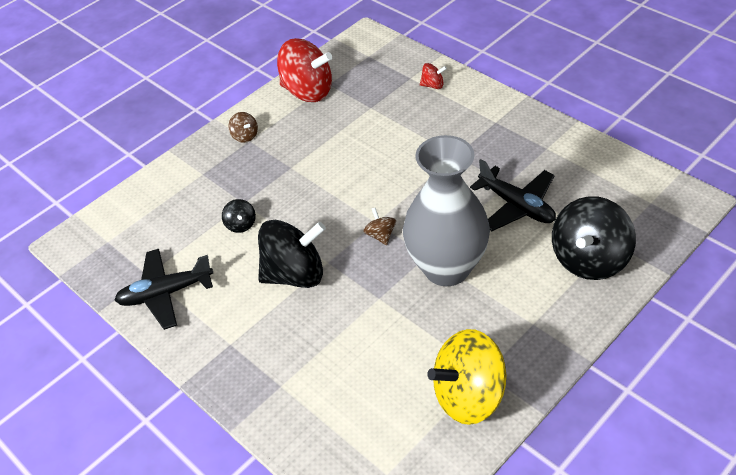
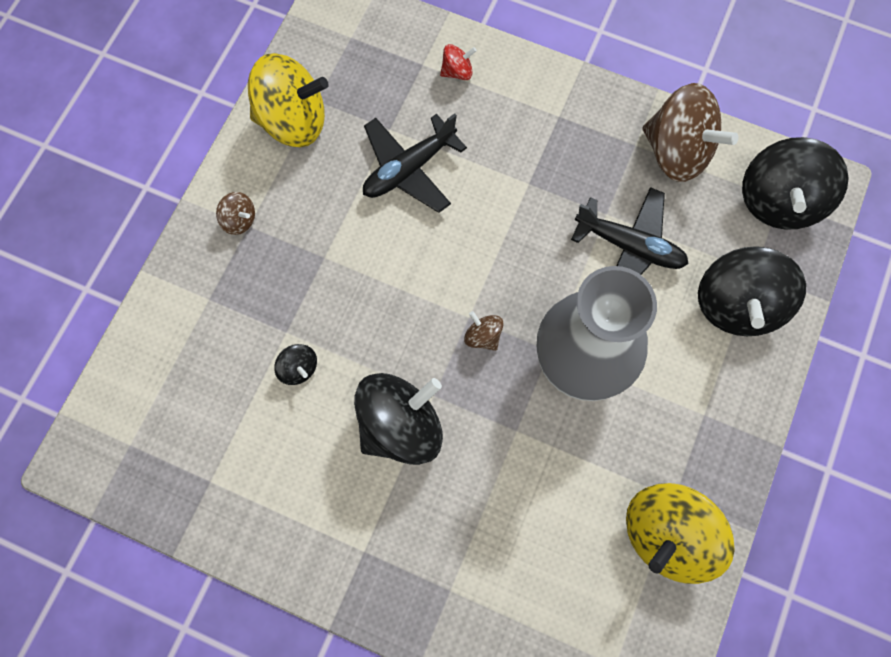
camera: 25 degrees left, 25 degrees up
(166, 293) = (248, 503): black plane -> black plane (409, 169)
(308, 91) = (293, 120): red spinning top -> yellow spinning top
(578, 158) = (677, 152): none -> brown spinning top
(649, 202) = (779, 201): none -> black spinning top

